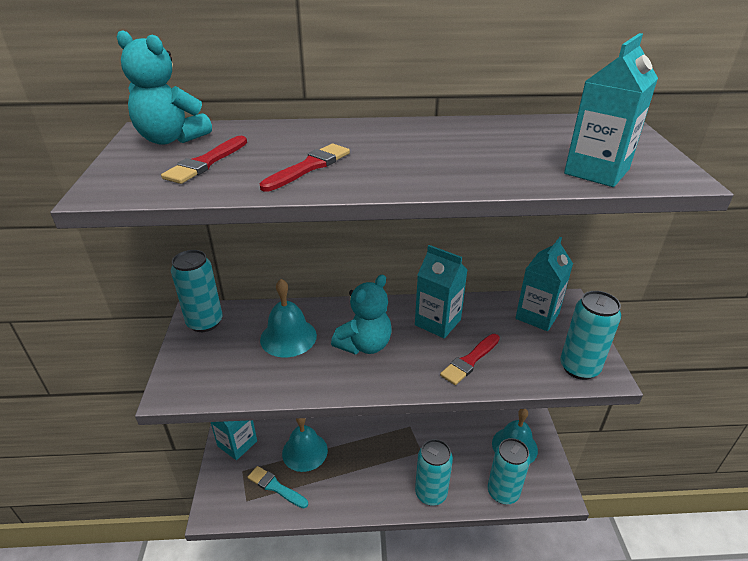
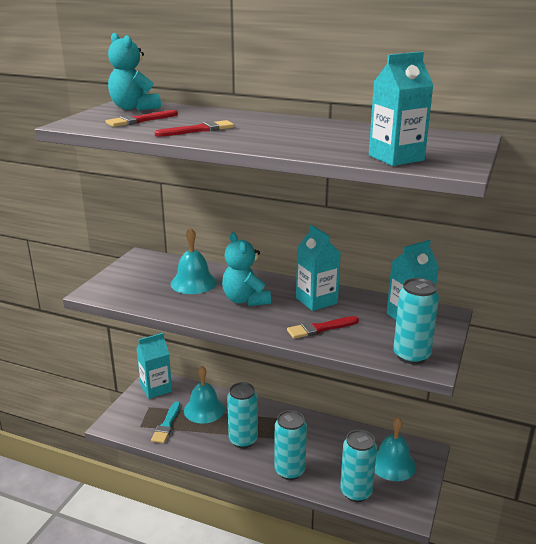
camera: 25 degrees right, 10 degrees down
(205, 322) = (143, 262): turquoise can -> turquoise can (243, 440)
(275, 487) = (166, 425): turquoise brush -> turquoise brush turned 135 degrees counterclockwise
(364, 345) = (245, 300): turquoise teddy bear -> turquoise teddy bear turned 90 degrees clockwise

